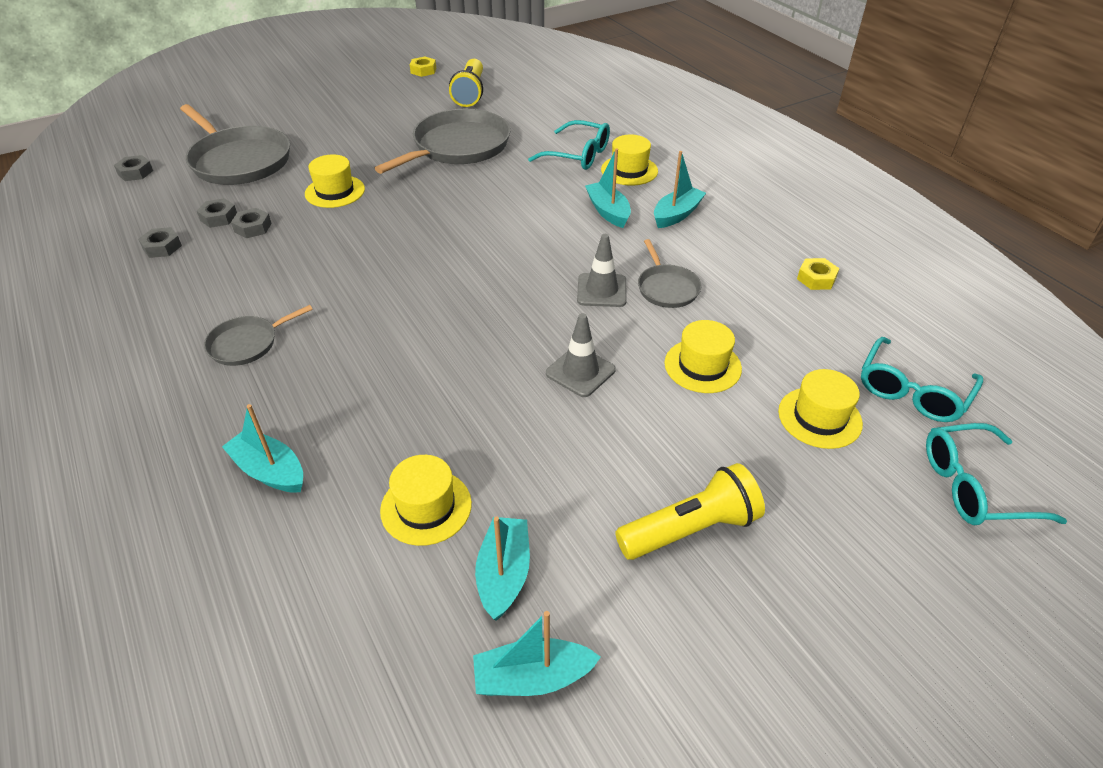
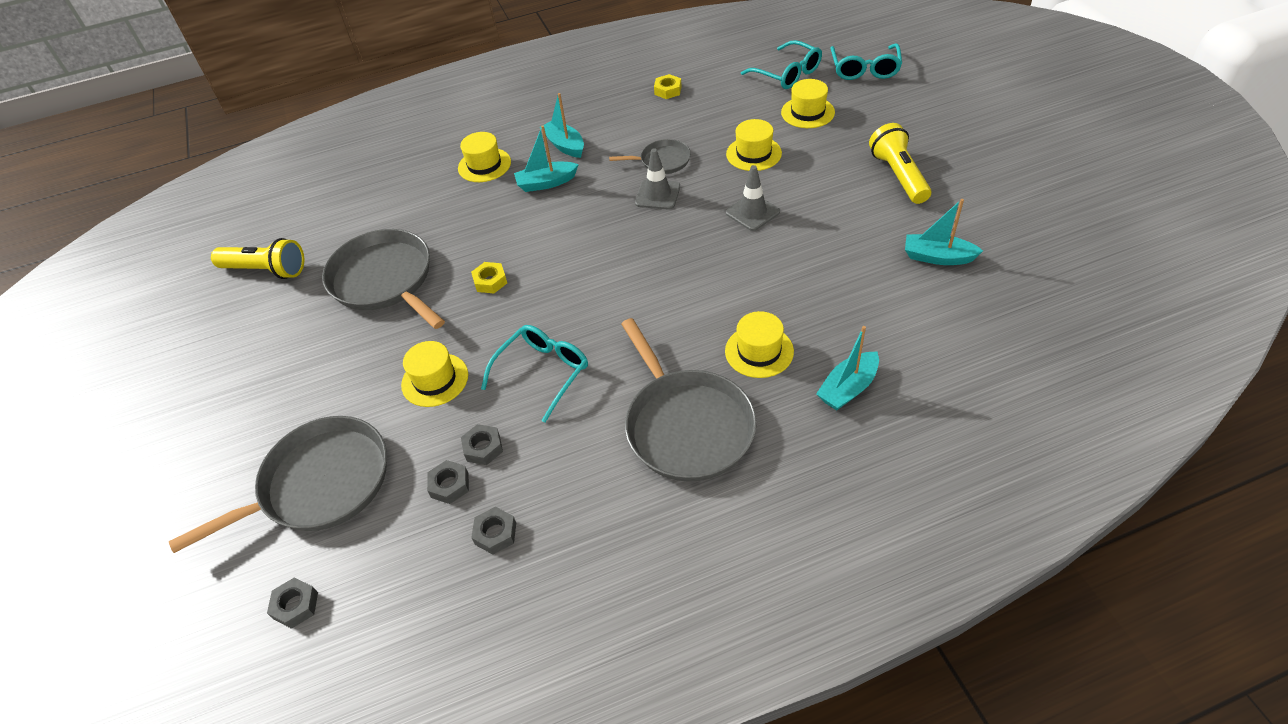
camera: 75 degrees left, 5 degrees up
(247, 343) = (686, 425): grey pan -> grey pan, size x1.95
(423, 70) = (176, 313): yellow nut -> yellow nut (490, 281)
(426, 507) = (883, 295): yellow hat -> yellow hat (759, 351)
(532, 678) = (1008, 247): turquoise boat -> none
(578, 155) = (442, 195): turquoise glasses -> turquoise glasses (543, 373)

